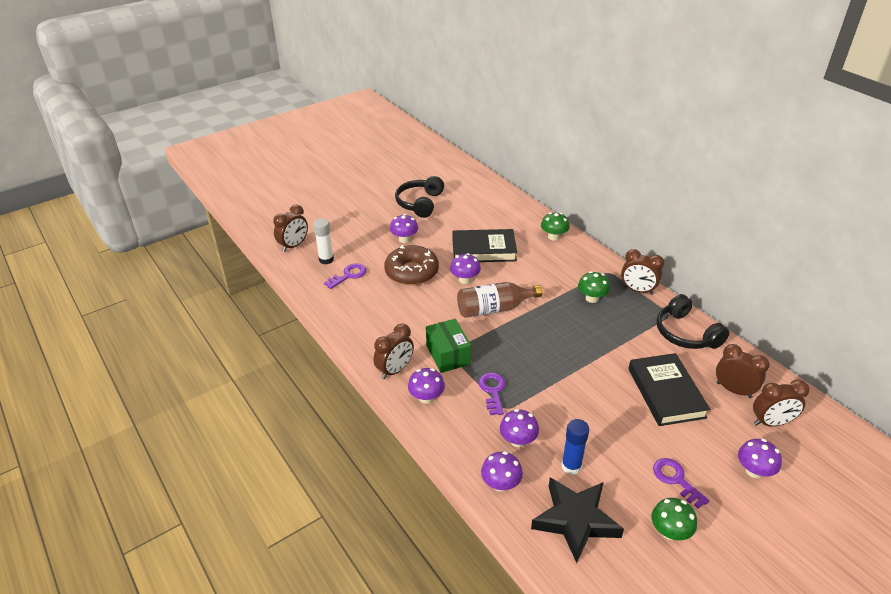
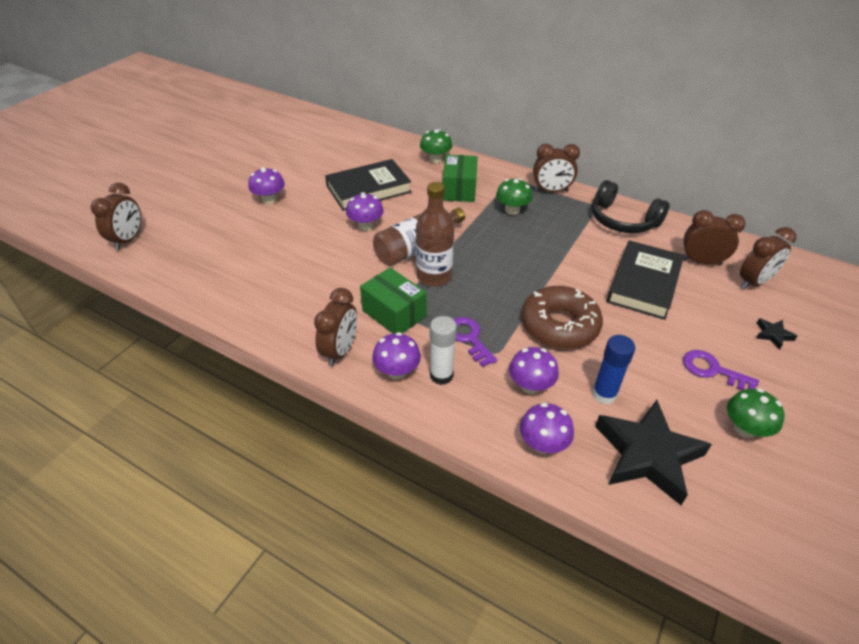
camera: 25 degrees left, 5 degrees up
(326, 259) = (181, 245): white glue stick -> white glue stick (441, 375)
(348, 275) = (220, 256): purple key -> none
(412, 272) = (298, 233): brown donut -> brown donut (559, 325)
(420, 203) = (267, 157): black headphones -> none
(494, 335) = (434, 276): none -> brown bottle
(557, 269) = (459, 189): none -> green box
(666, 393) = (643, 284): black book -> black book turned 60 degrees clockwise
(754, 471) = (773, 335): purple mushroom -> black star

